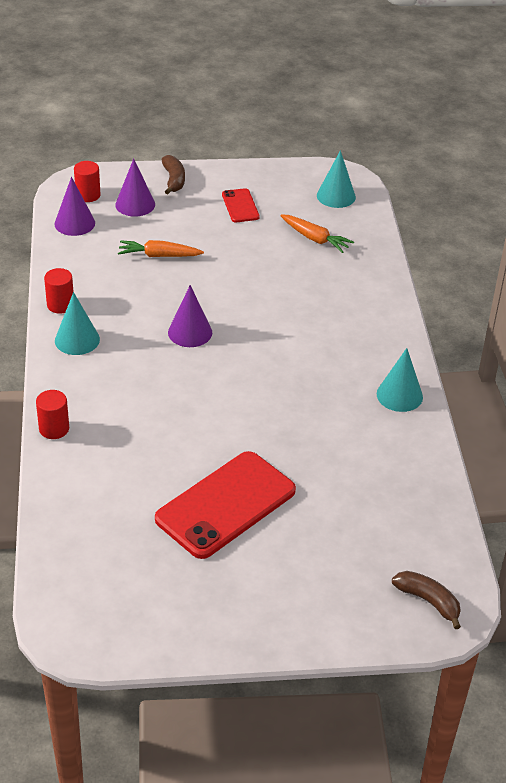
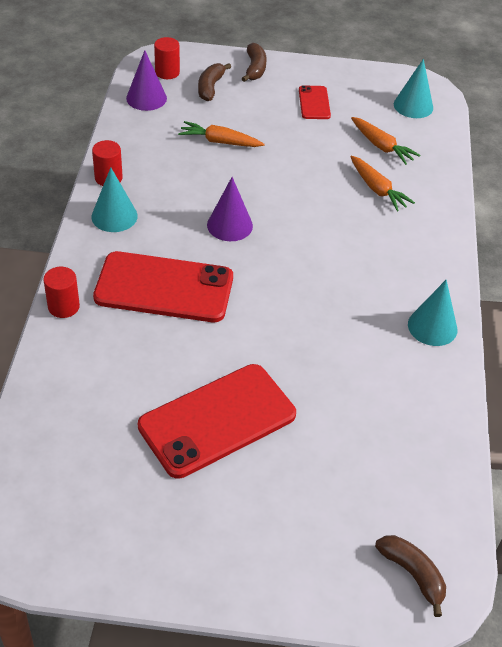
camera: 10 degrees right, 5 degrees up
(135, 204) = (210, 87): purple cone -> brown banana
(144, 398) = (164, 287): none -> red phone
(320, 279) = (377, 189): none -> orange carrot

